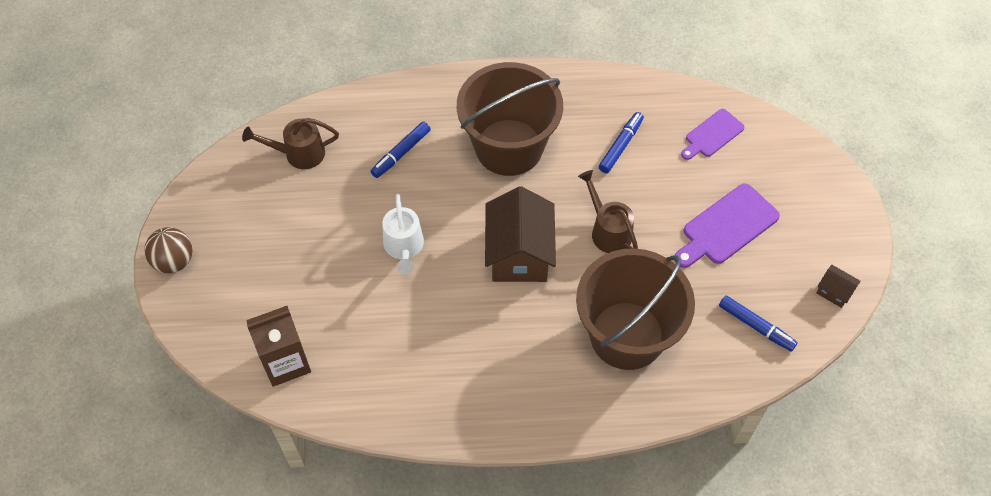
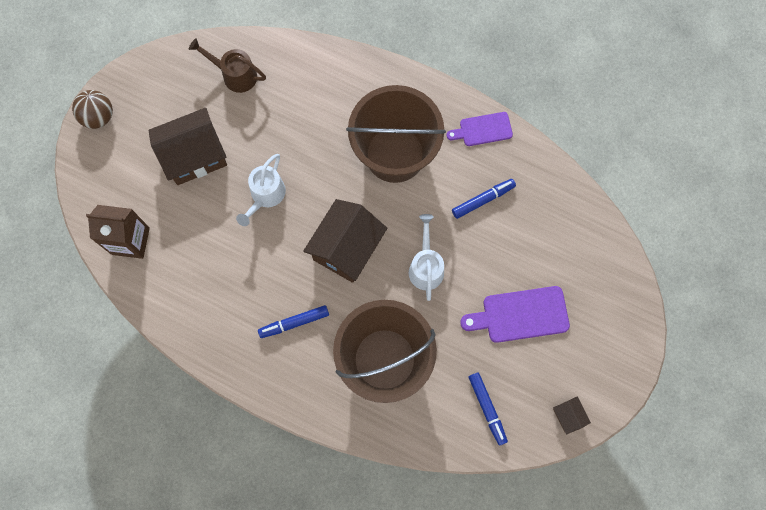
camera: 30 degrees right, 15 degrees up
(304, 247) = (194, 156): none -> brown house
(401, 153) = (310, 115): blue marker -> blue marker (294, 323)
(607, 230) = (425, 266): brown watering can -> white watering can
(712, 135) = (563, 230): purple cutting board -> purple cutting board (483, 129)

